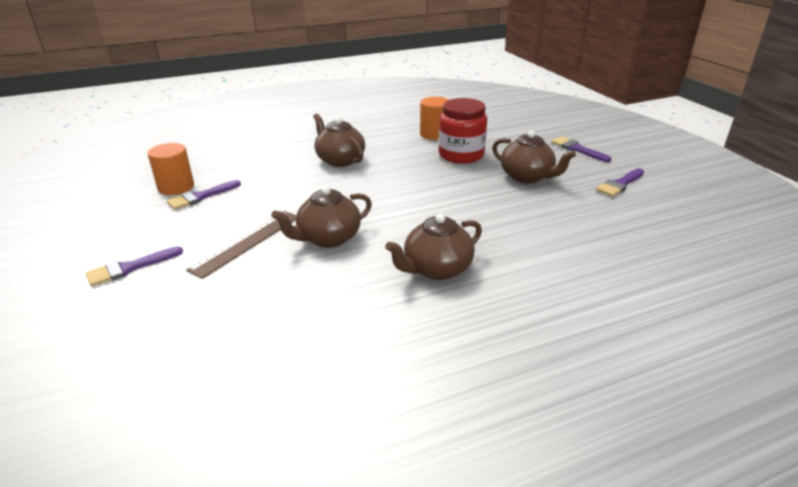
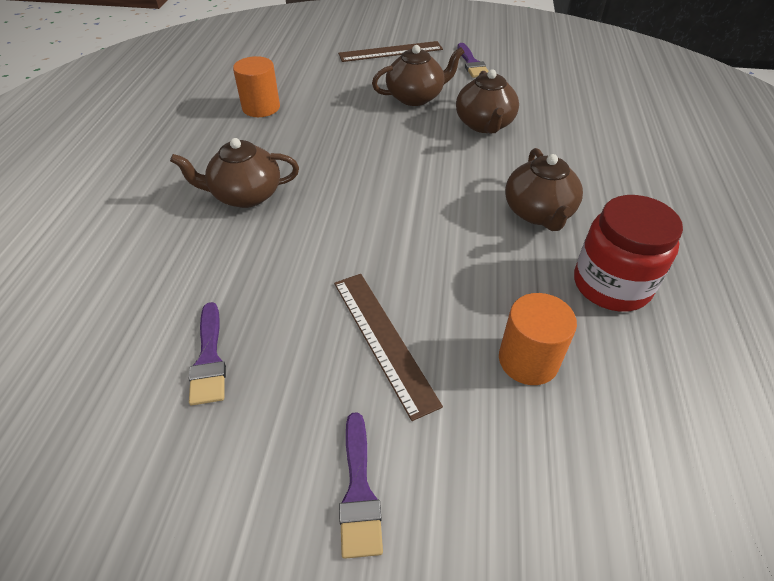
camera: 60 degrees left, 15 degrees up
(176, 187) = (143, 383): orange cylinder -> orange cylinder (528, 360)
(328, 238) = (428, 266): brown teapot -> brown teapot (484, 124)
(461, 155) = (331, 112): red jar -> red jar (611, 285)
(577, 149) = (390, 52): purple brush -> brown ruler

